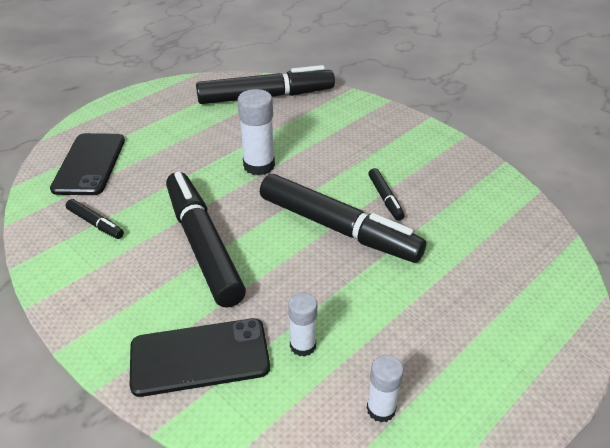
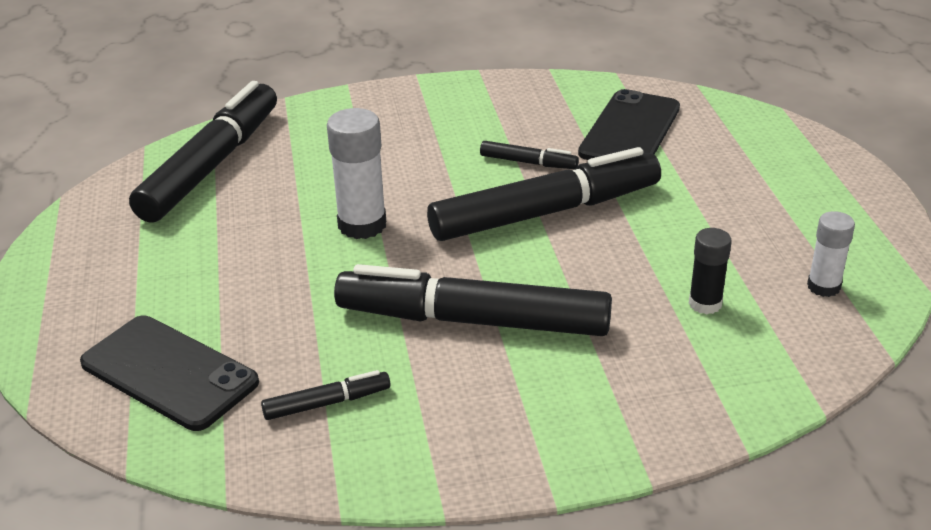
camera: 55 degrees left, 5 degrees down
(199, 357) = (663, 382): black phone -> black phone (630, 130)
(303, 345) = (705, 303): white glue stick -> black glue stick

